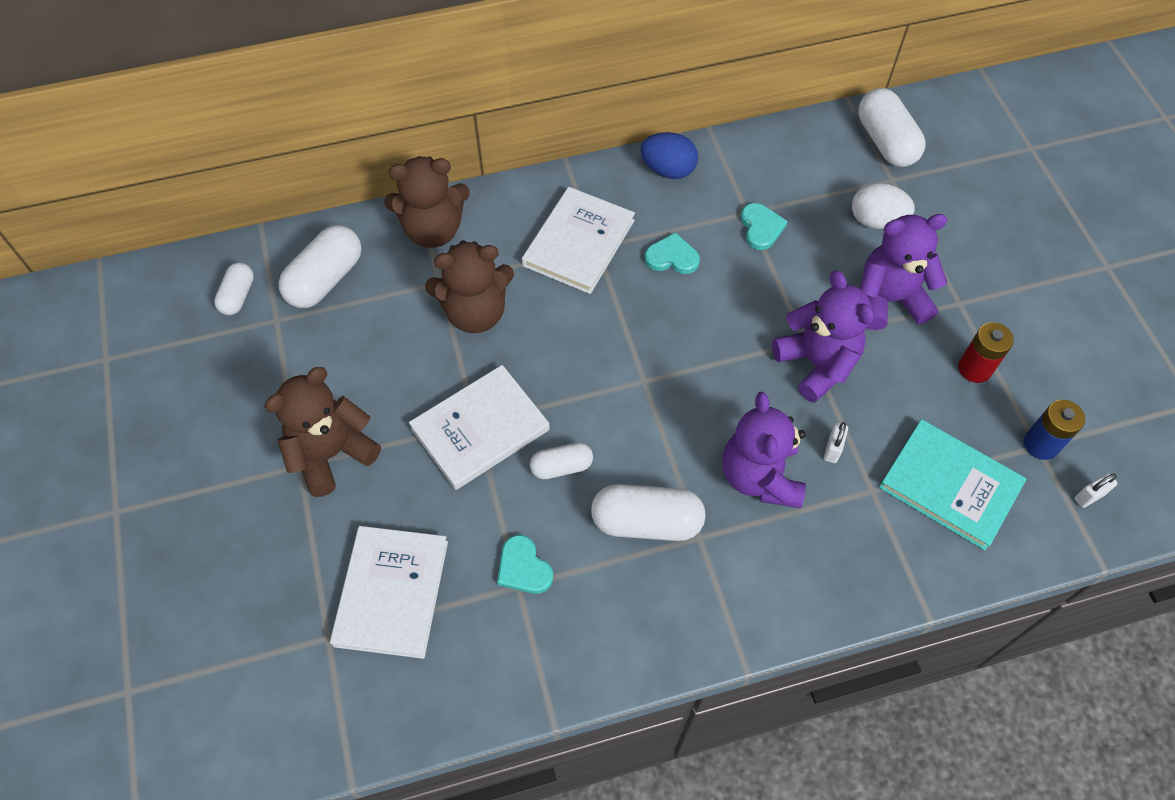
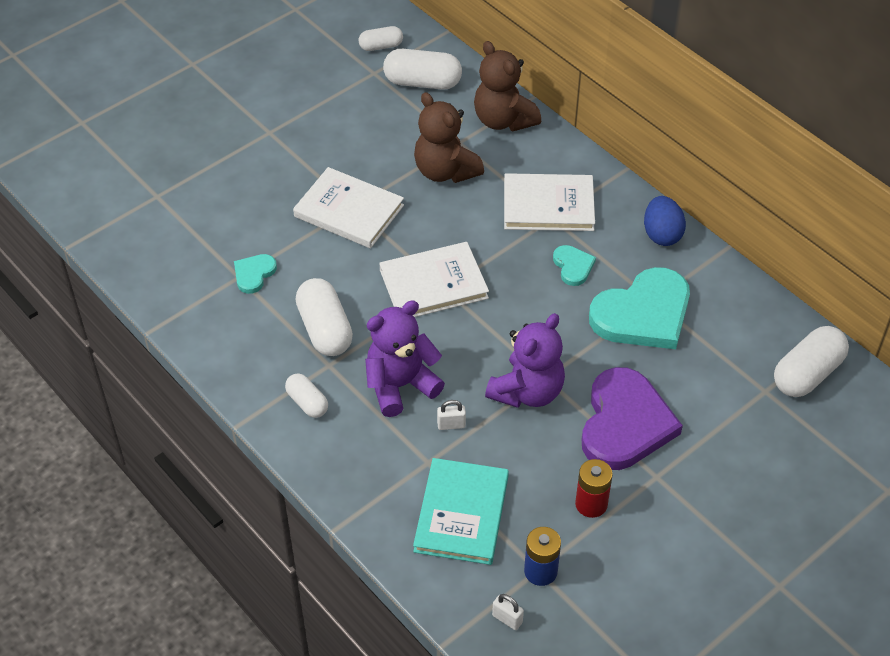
camera: 65 degrees right, 10 degrees down
(331, 453) = (286, 143): brown teddy bear -> none
(391, 593) = (202, 214): white book -> white book (433, 284)
(561, 467) = (343, 266): white capsule -> white capsule (307, 402)
(761, 228) = (643, 314): turquoise heart -> turquoise heart, size x2.17
(876, 221) = (708, 391): white egg -> none
(888, 300) = (625, 423): purple teddy bear -> purple heart

